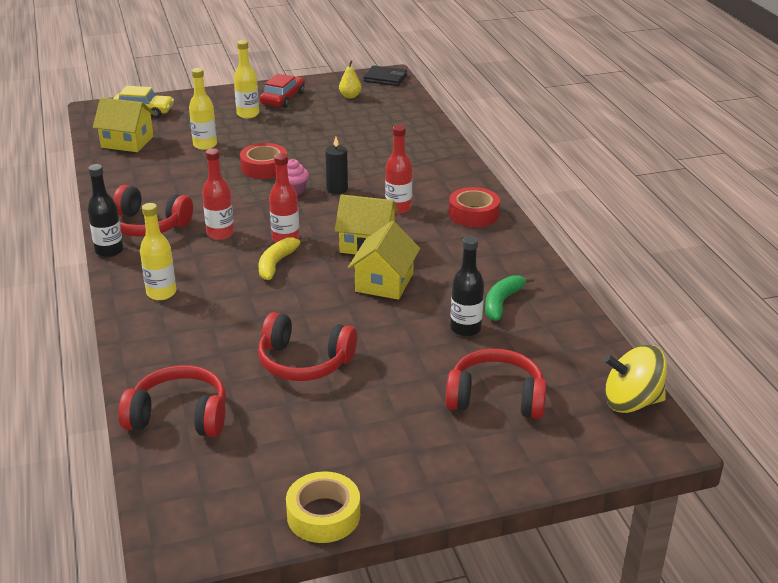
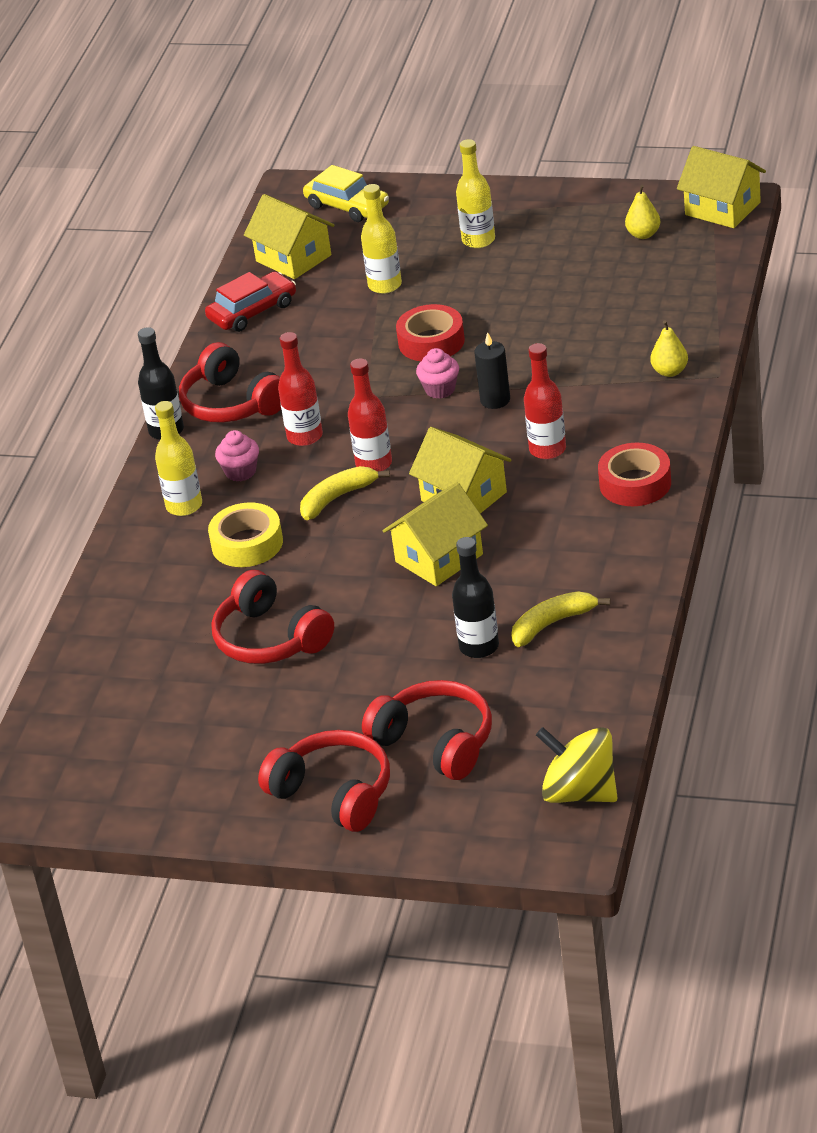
camera: 35 degrees right, 5 degrees up
(179, 416) = (103, 666): red headphones -> red headphones (334, 793)
(189, 263) = (240, 472): none -> pink cupcake
(283, 98) = (547, 219): red car -> red car (252, 311)
(323, 515) = (162, 813): yellow tape -> yellow tape (247, 544)
(385, 78) = (723, 208): black wallet -> yellow house
(434, 155) = (670, 371): none -> yellow pear
(502, 302) = (552, 624): green banana -> yellow banana

